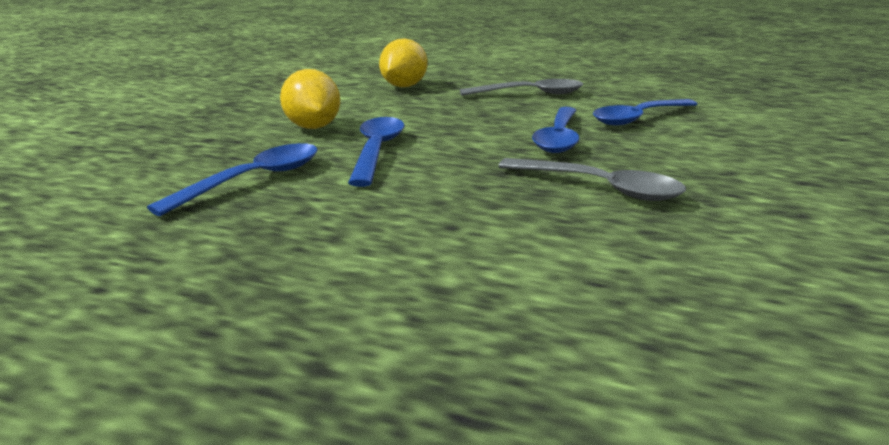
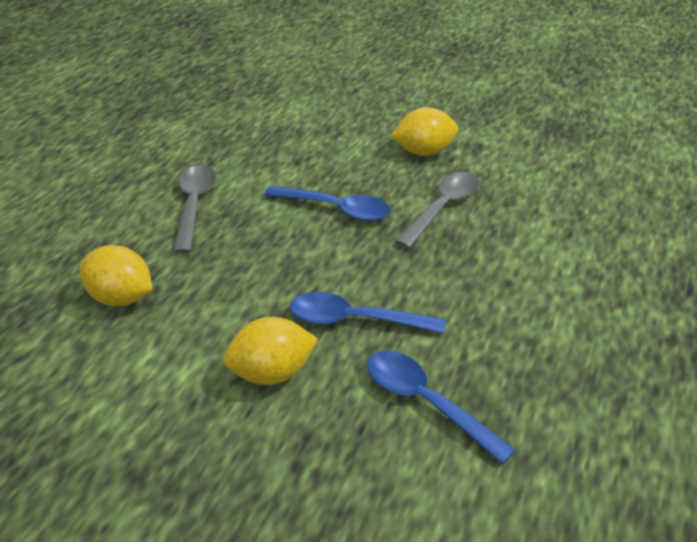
camera: 85 degrees left, 15 degrees up
(638, 118) = (292, 159): blue spoon -> none
(731, 176) = (424, 152): none -> yellow lemon

